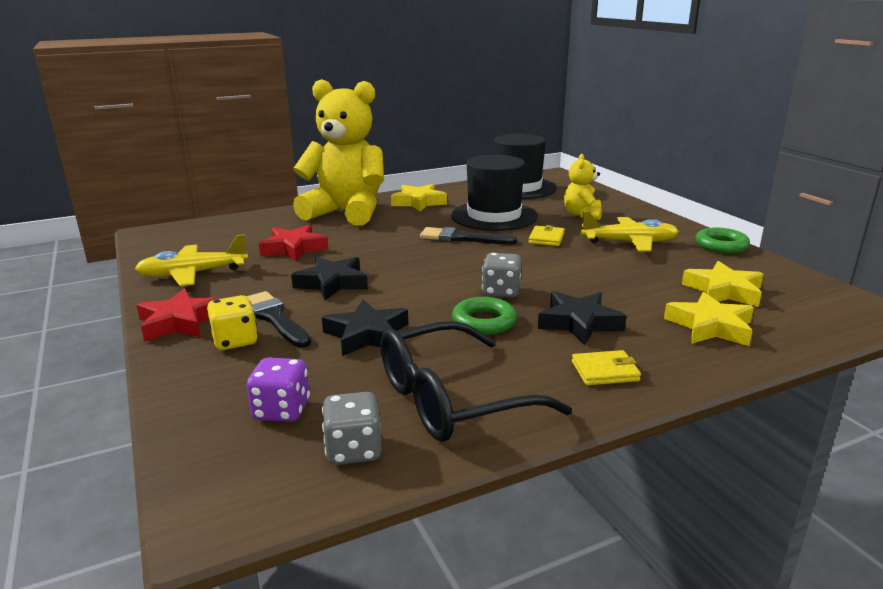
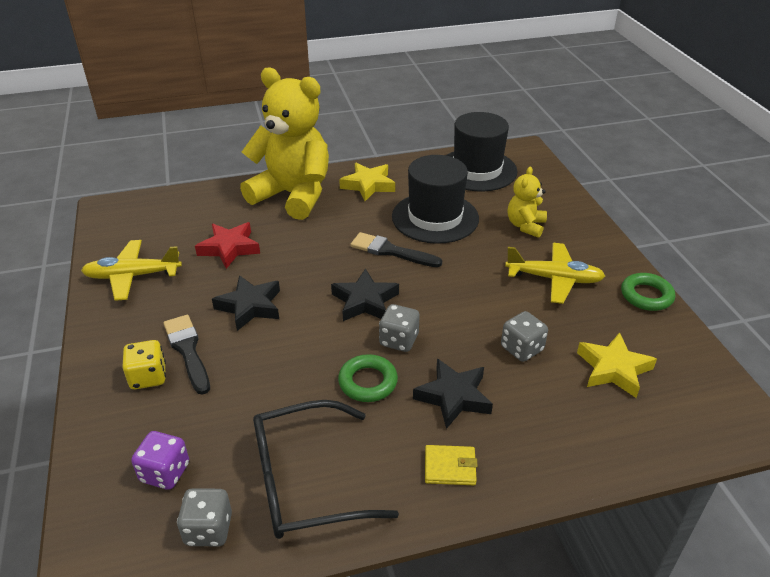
camera: 10 degrees right, 15 degrees up
(180, 322) = (108, 344): red star -> none
(367, 335) = (260, 385): black star -> black star (365, 301)
(546, 238) = (473, 262): yellow wallet -> none
(627, 286) = (521, 349): none -> grey dice
(710, 327) = (575, 420): yellow star -> none

